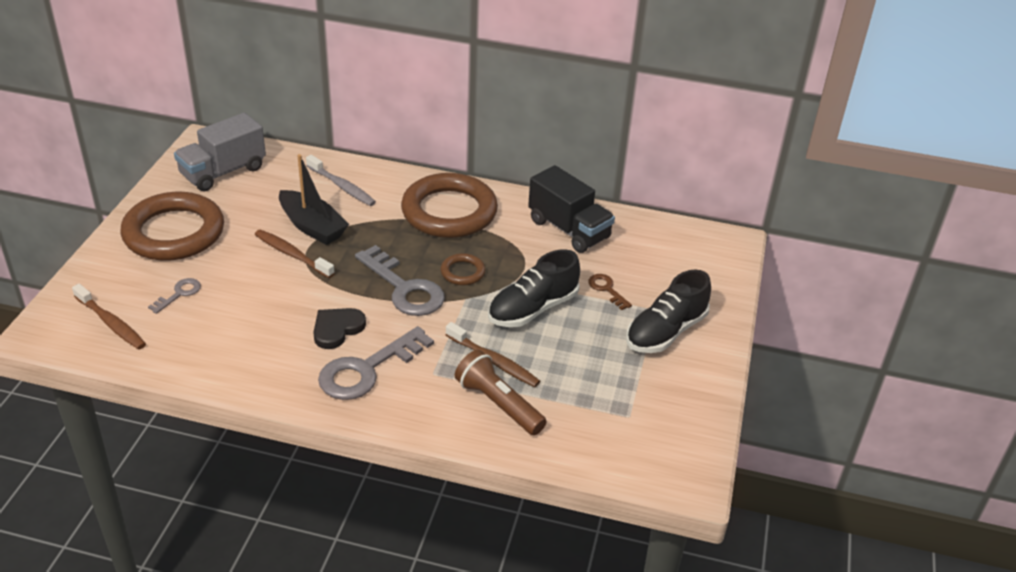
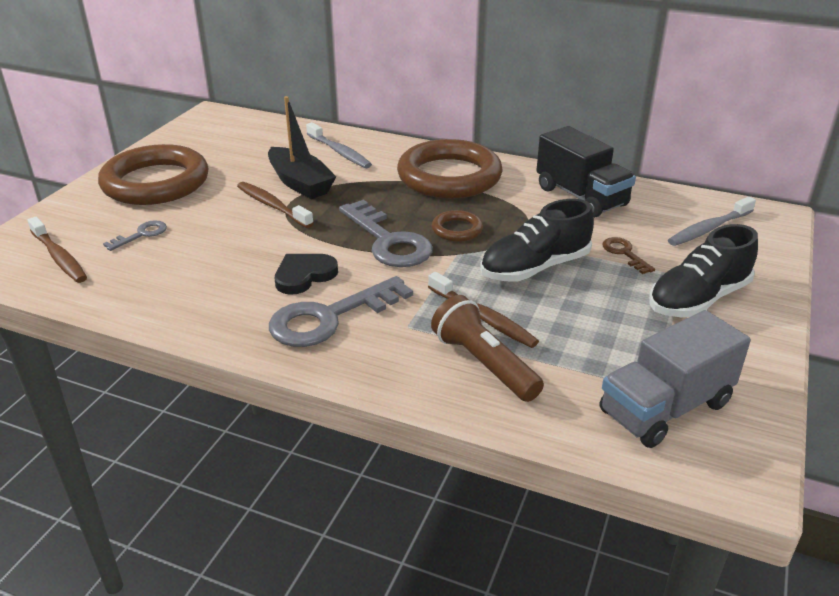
camera: 10 degrees right, 5 degrees down
(223, 172) = (222, 137): grey truck -> grey truck (665, 408)
(678, 259) = (709, 228): none -> grey toothbrush

